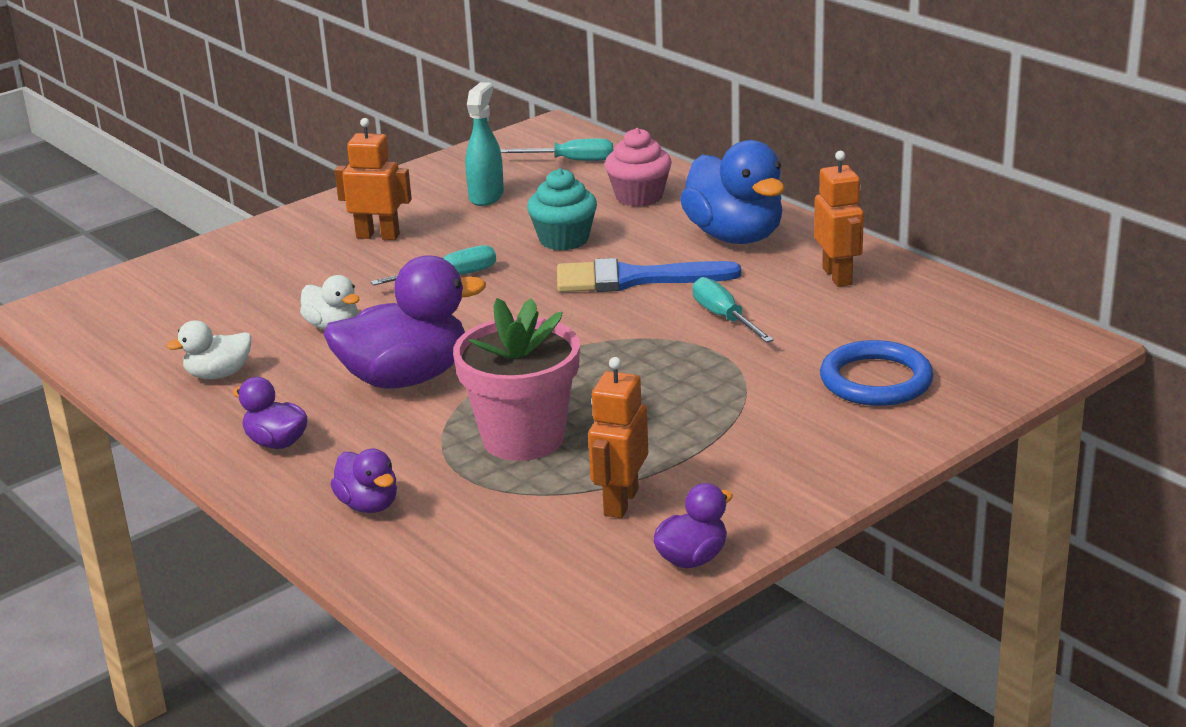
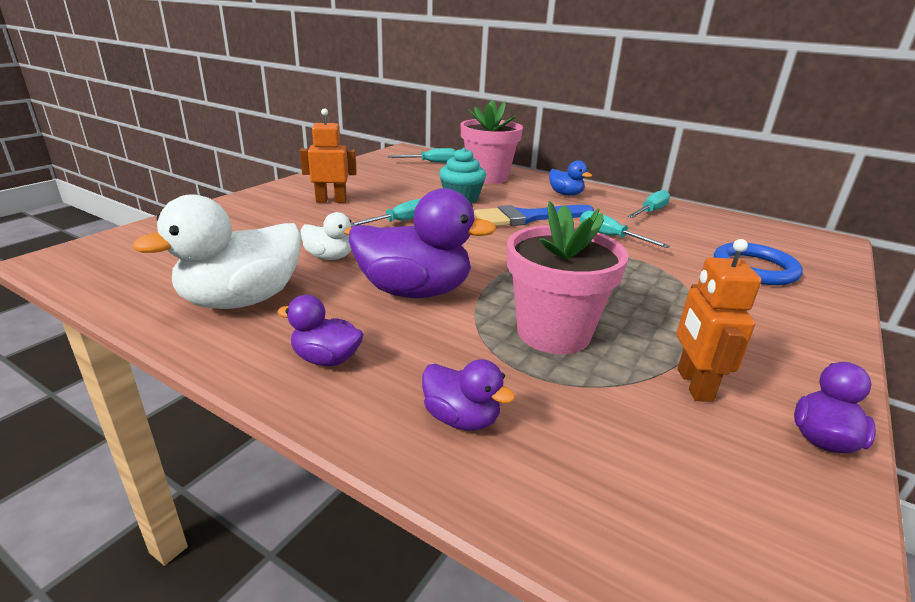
camera: 20 degrees left, 0 degrees up
(218, 374) = (242, 300): white duck -> white duck, size x1.96
(405, 378) = (414, 291): purple duck -> purple duck turned 45 degrees clockwise
(486, 196) = (391, 179): turquoise spray bottle -> none
(639, 196) = (488, 177): pink cupcake -> pink flower pot
(735, 236) = (565, 194): blue duck -> blue duck, size x0.51
(837, 276) = (650, 211): orange robot -> turquoise screwdriver

